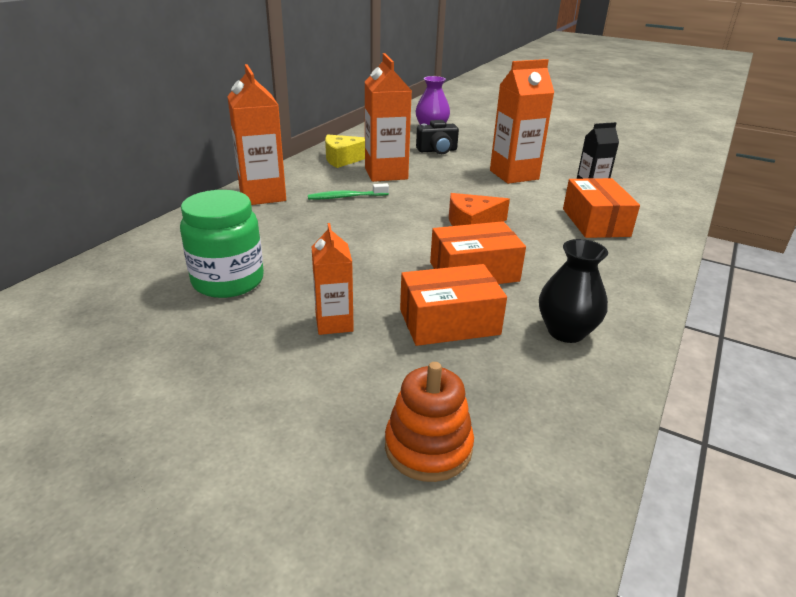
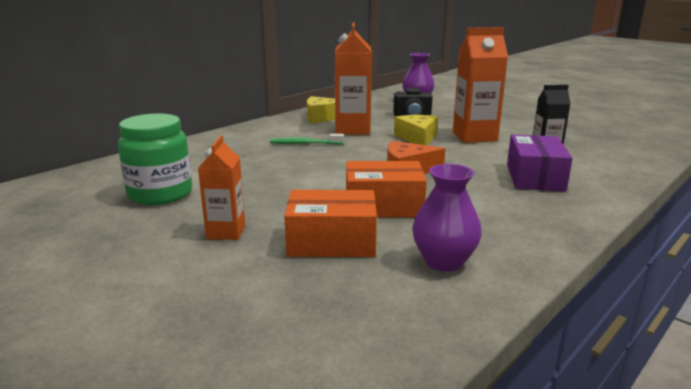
camera: 15 degrees right, 10 degrees down
(262, 195) = (234, 138): orange carton -> none
(428, 447) = (240, 337): orange stacking toy -> none
(459, 181) = (417, 138): none -> yellow cheese
(566, 331) = (444, 261): black vase -> purple vase
(595, 222) = (535, 177): orange box -> purple box

